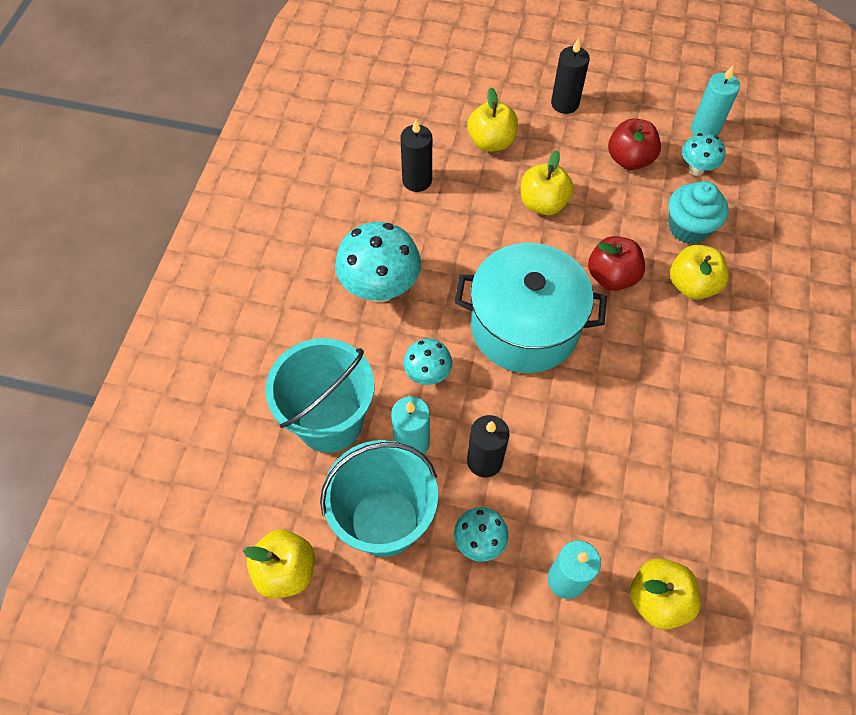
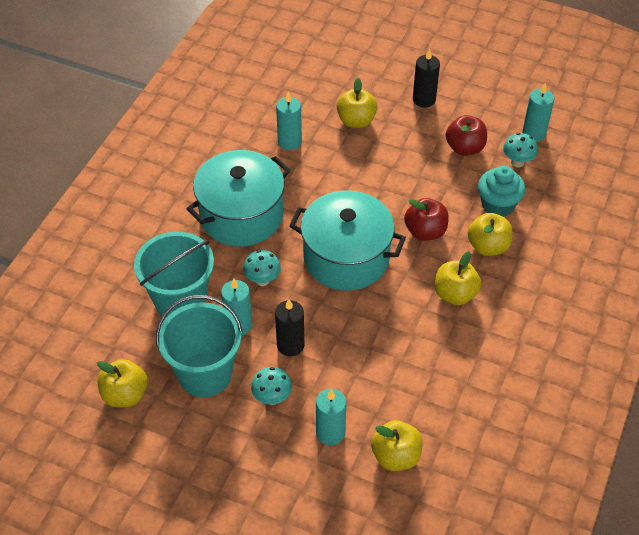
camera: 10 degrees right, 10 degrees down
(380, 288) = (241, 215): turquoise mushroom -> turquoise pot
(417, 180) = (289, 142): black candle -> turquoise candle
(543, 203) = (385, 171): yellow apple -> yellow apple (455, 294)

